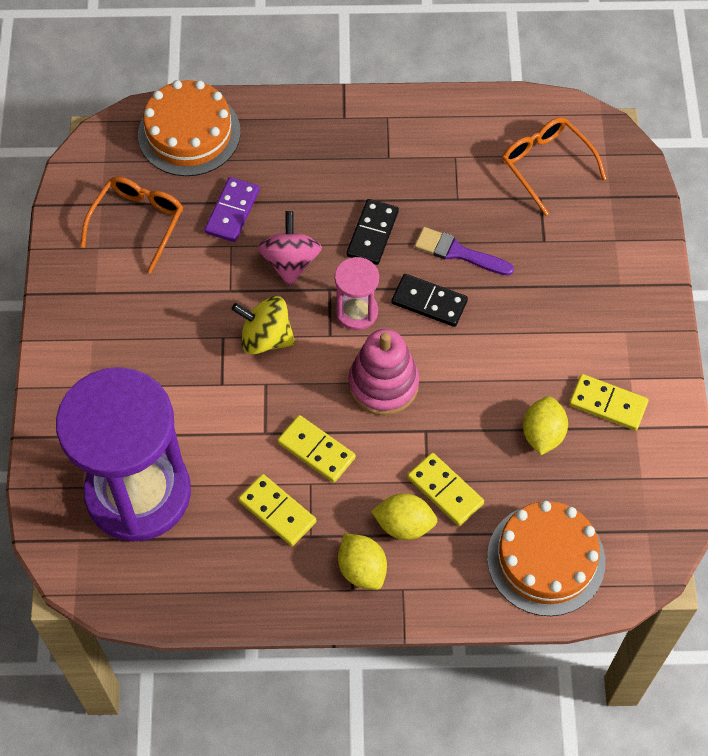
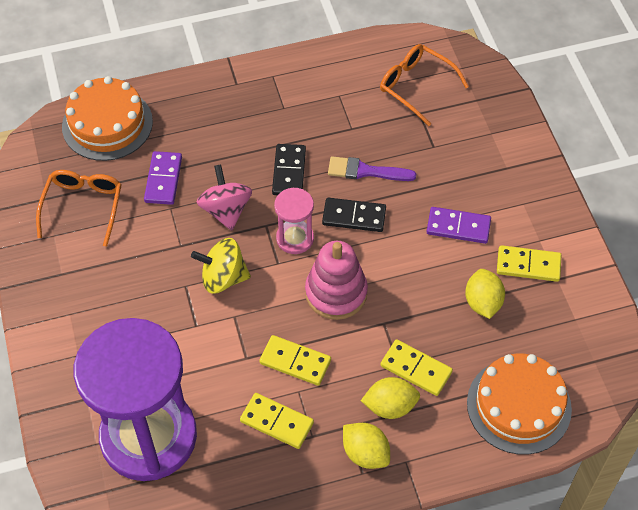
camera: 15 degrees left, 5 degrees down
(542, 341) = (458, 227): none -> purple domino

